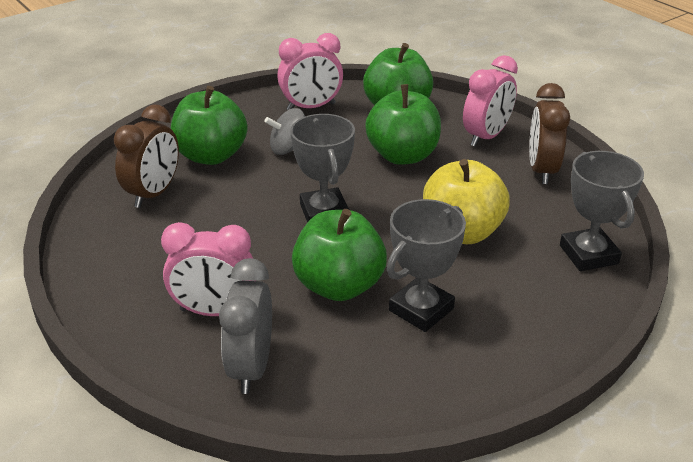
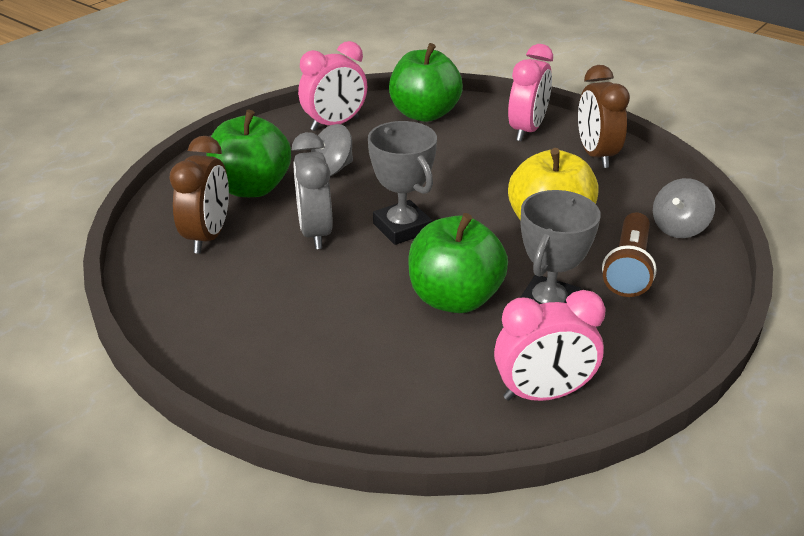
camera: 15 degrees left, 0 degrees up
(215, 311) = (338, 347): pink clock -> pink clock (543, 394)
(251, 367) = (405, 396): grey clock -> grey clock (315, 232)
(402, 156) = (453, 160): green apple -> none
(517, 286) = (628, 268): none -> brown flashlight
(588, 254) = (679, 228): grey trophy -> grey spinning top

